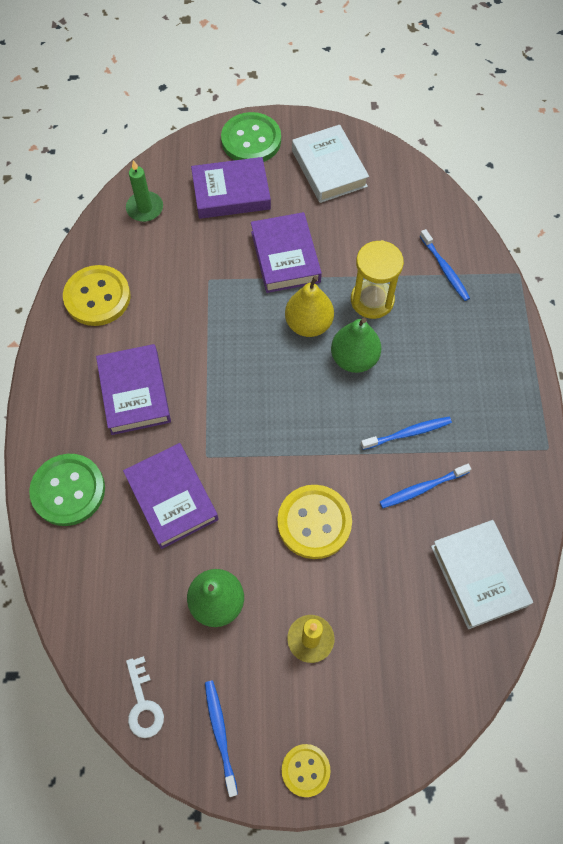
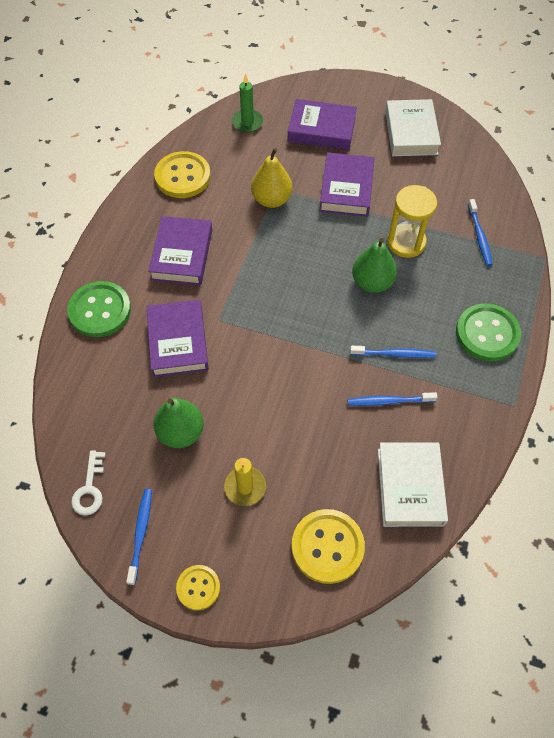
camera: 20 degrees right, 5 degrees down
(251, 140) = (354, 95): green button -> green button (487, 334)
(308, 324) = (344, 245): yellow pear -> yellow pear (271, 199)
(314, 522) = (286, 398): yellow button -> yellow button (327, 547)

